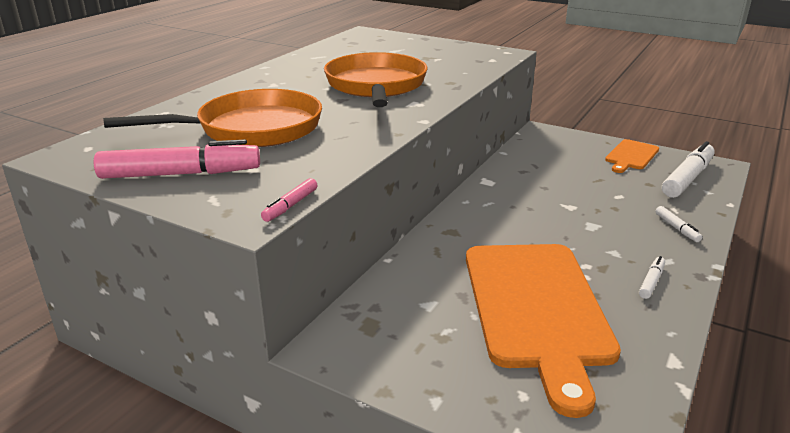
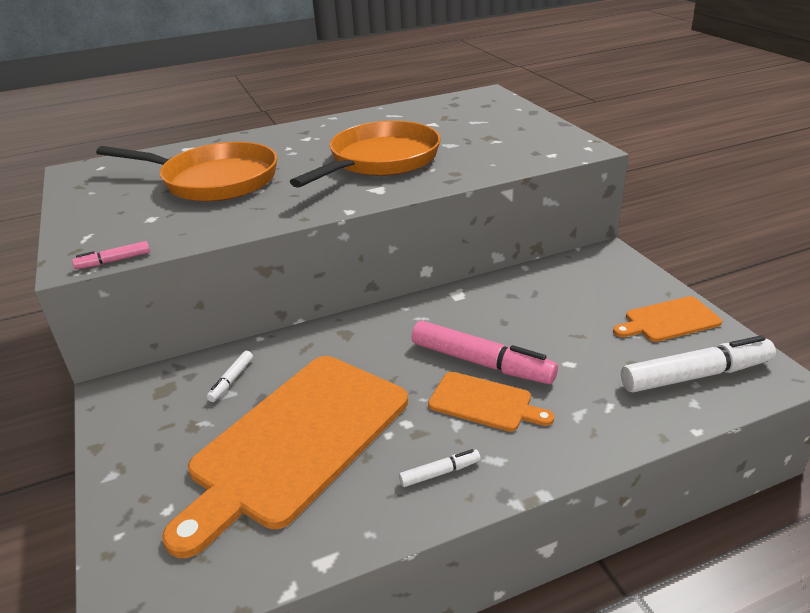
camera: 40 degrees right, 5 degrees up
(181, 174) = (106, 208): pink marker -> pink marker (481, 363)
(610, 235) = (484, 403): none -> orange cutting board
(677, 228) = (571, 429): white marker -> white marker (231, 380)

